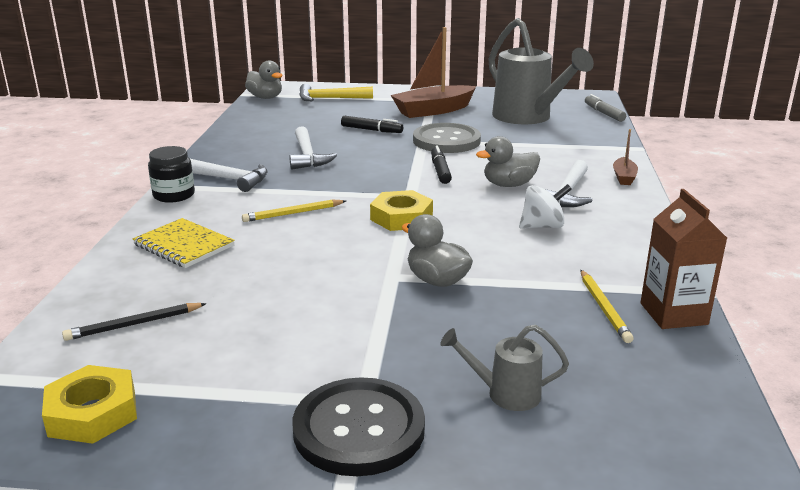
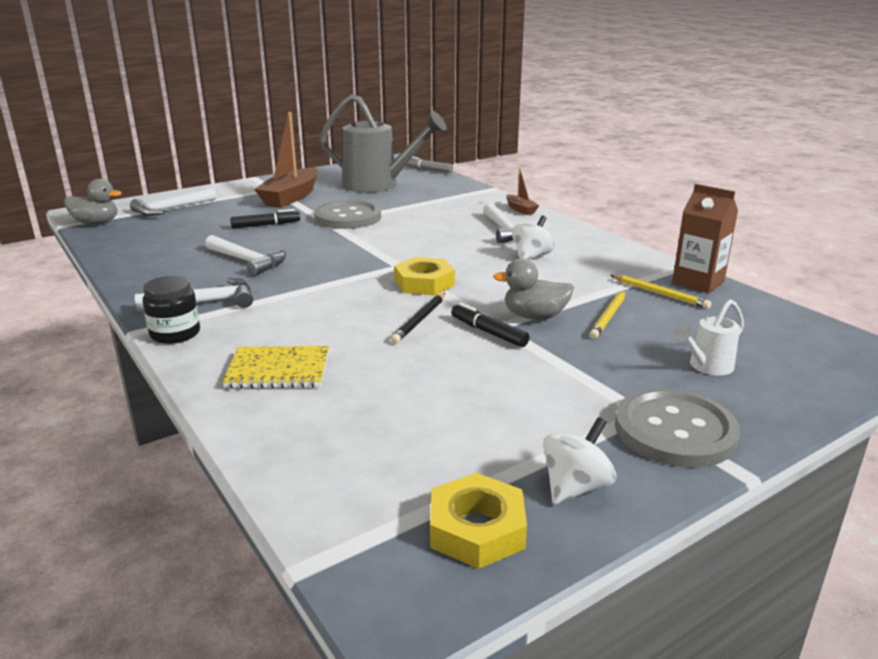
camera: 40 degrees left, 0 degrees up
(134, 324) = (367, 449): black pencil -> black pencil (420, 320)
(201, 425) = (575, 487): none -> white spinning top
(293, 213) = (328, 310): yellow pencil -> yellow pencil (609, 316)
(330, 99) = (171, 209): yellow hammer -> white hammer
(359, 429) = (675, 431): black button -> grey button
(440, 170) = (386, 240): black marker -> black marker (488, 332)
(506, 394) = (707, 366): grey watering can -> white watering can
(509, 185) = (456, 236): grey duck -> none

